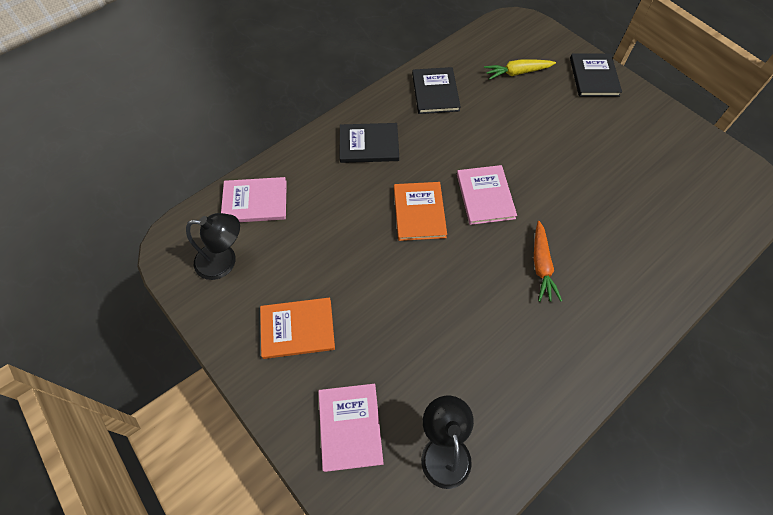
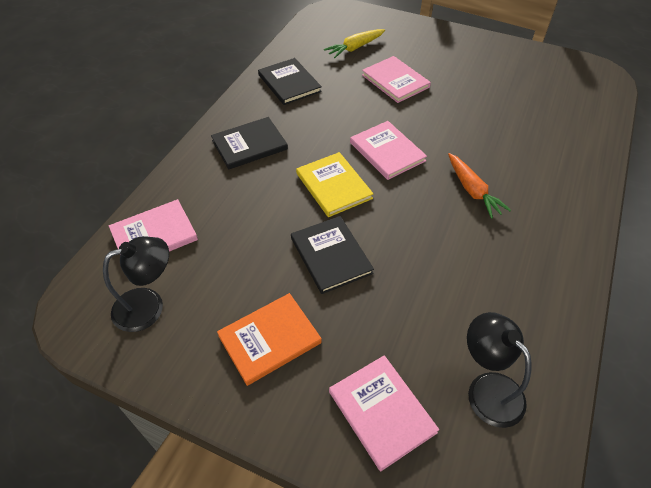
camera: 25 degrees left, 10 degrees down
(419, 212) = (334, 186): orange book -> yellow book
(535, 123) = (395, 81): none -> pink book
(594, 77) = (422, 33): black book -> black book (331, 255)

